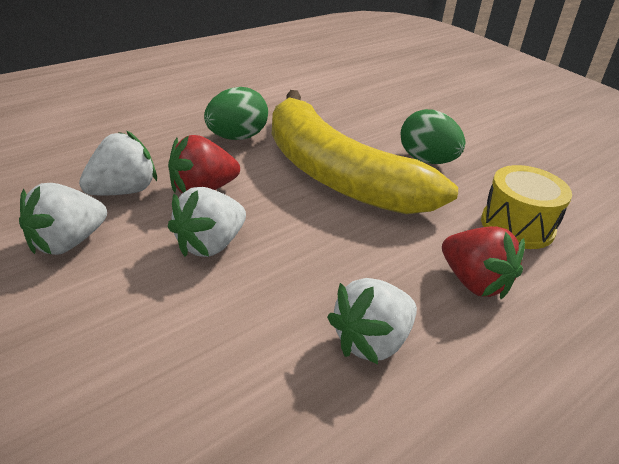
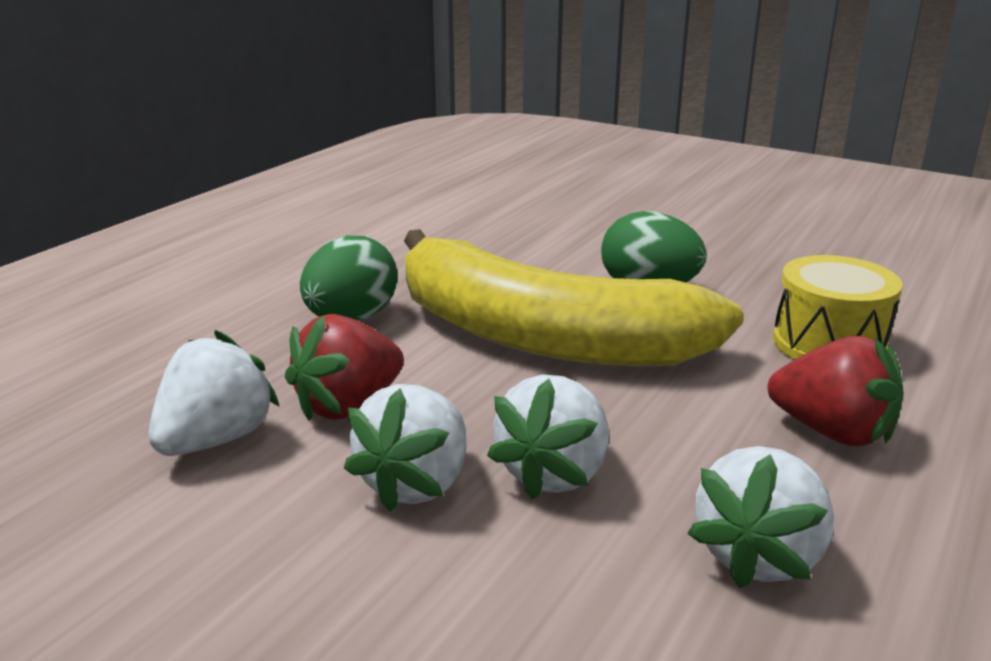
camera: 15 degrees left, 10 degrees down
(66, 243) = (169, 546): white strawberry -> white strawberry (554, 473)

